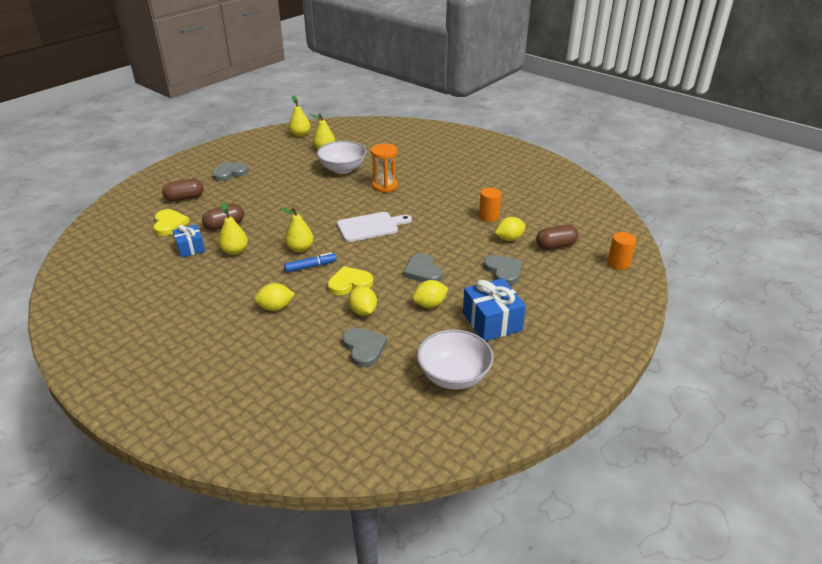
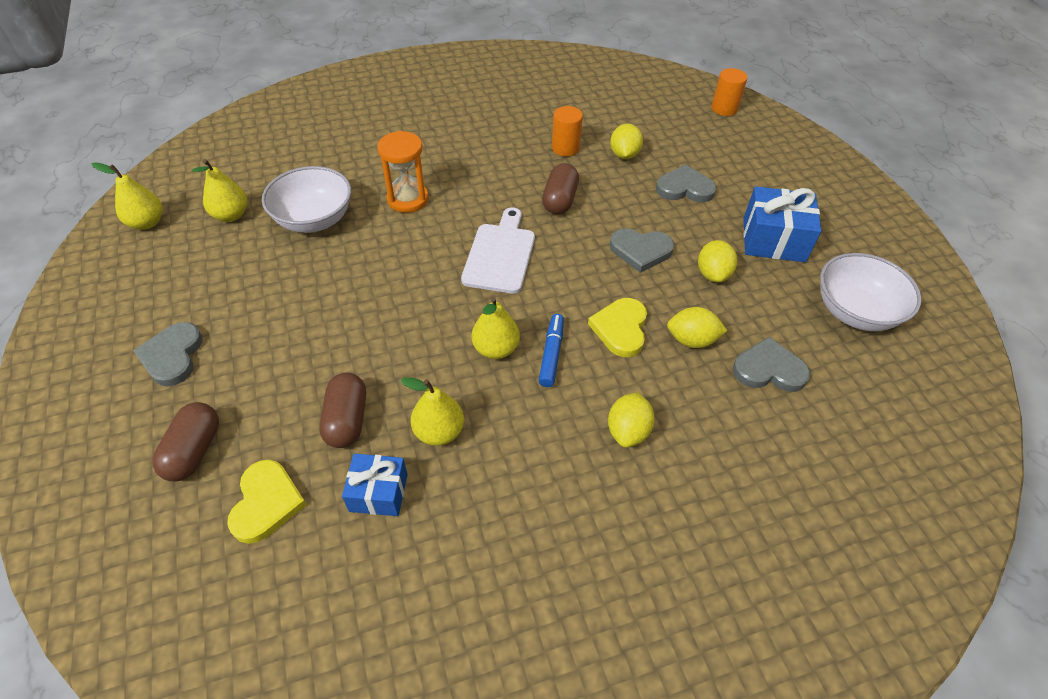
camera: 60 degrees left, 15 degrees up
(169, 224) = (266, 503): yellow heart -> yellow heart turned 75 degrees clockwise
(555, 246) = (663, 130): brown capsule -> brown capsule (560, 200)

